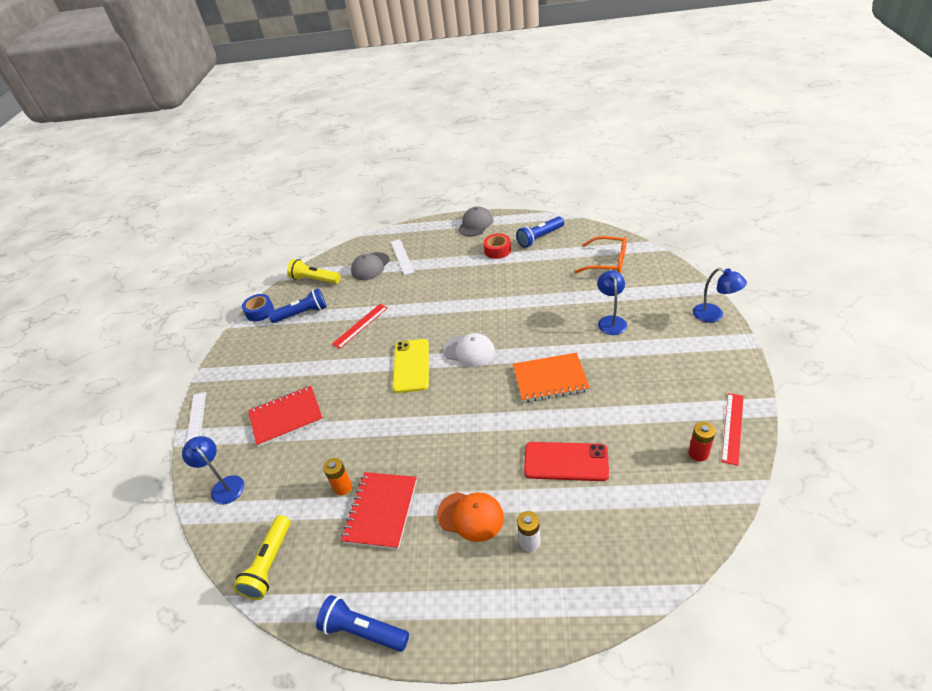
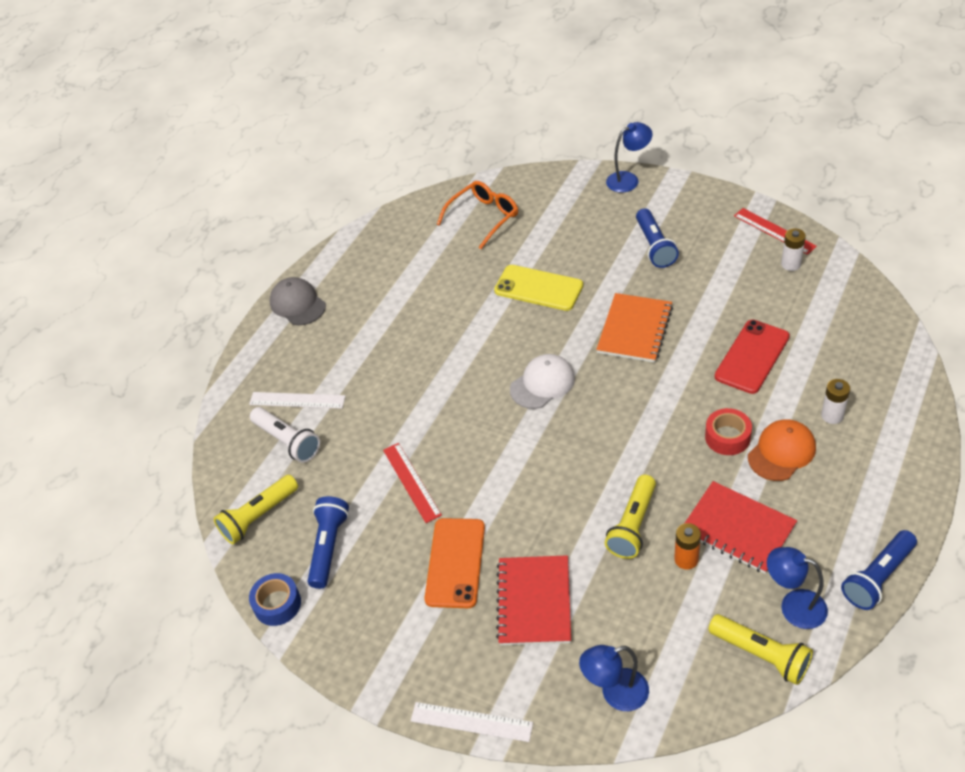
camera: 65 degrees left, 5 degrees up
(306, 369) = (455, 563): none -> orange phone
(363, 445) = (632, 525): none -> yellow flashlight
(370, 266) = (287, 441): grey cap -> white flashlight
(411, 365) = (529, 446): yellow phone -> yellow phone (538, 288)
(497, 250) = (375, 300): red tape -> red tape (727, 437)
(540, 238) = (386, 255): blue flashlight -> blue flashlight (654, 246)
(610, 321) = (581, 252): blue lamp -> blue lamp (793, 606)
(698, 453) = (790, 264): red battery -> white battery

